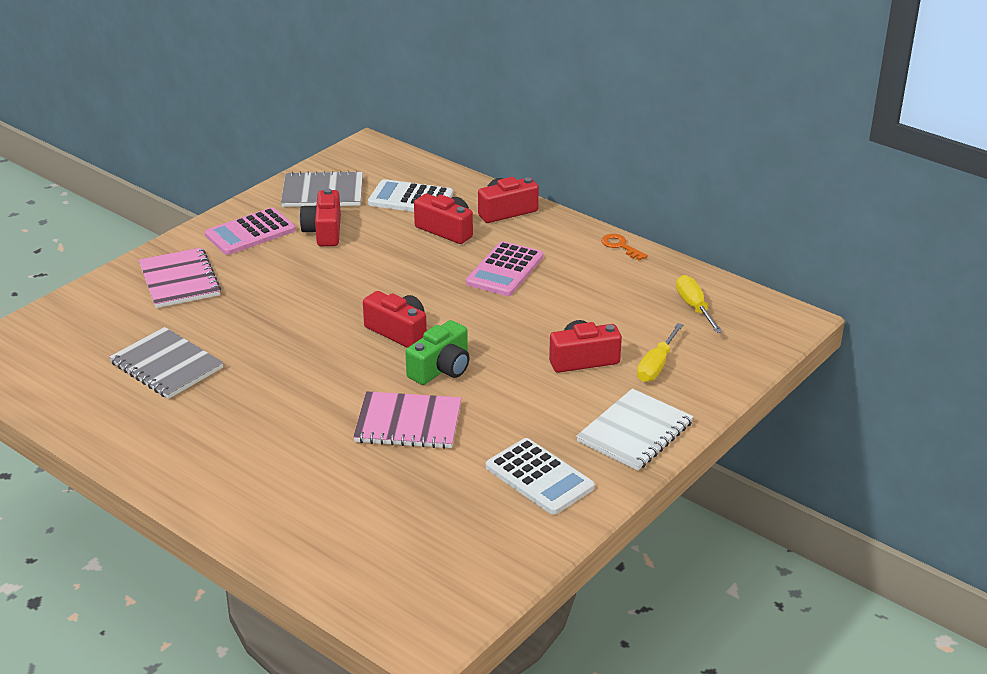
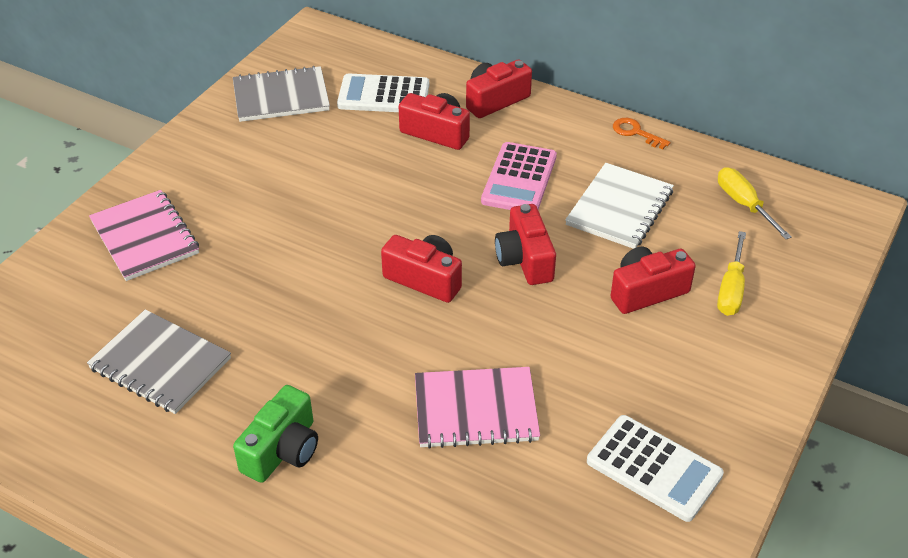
camera: 10 degrees left, 10 degrees up
(250, 233) = (212, 161): pink calculator -> none
(324, 231) = (297, 150): red camera -> red camera (525, 259)
(441, 369) = (490, 325): green camera -> green camera (282, 450)
(635, 432) = (740, 387): white notebook -> white notebook (619, 208)

